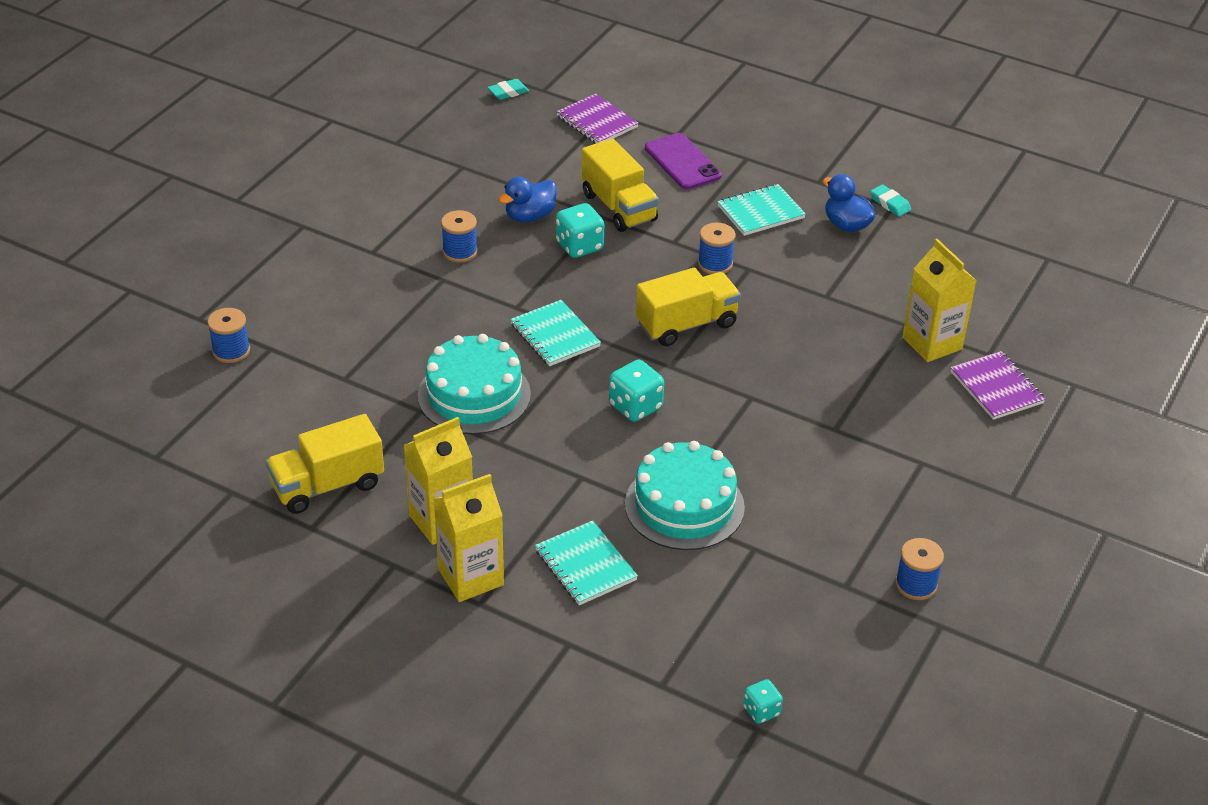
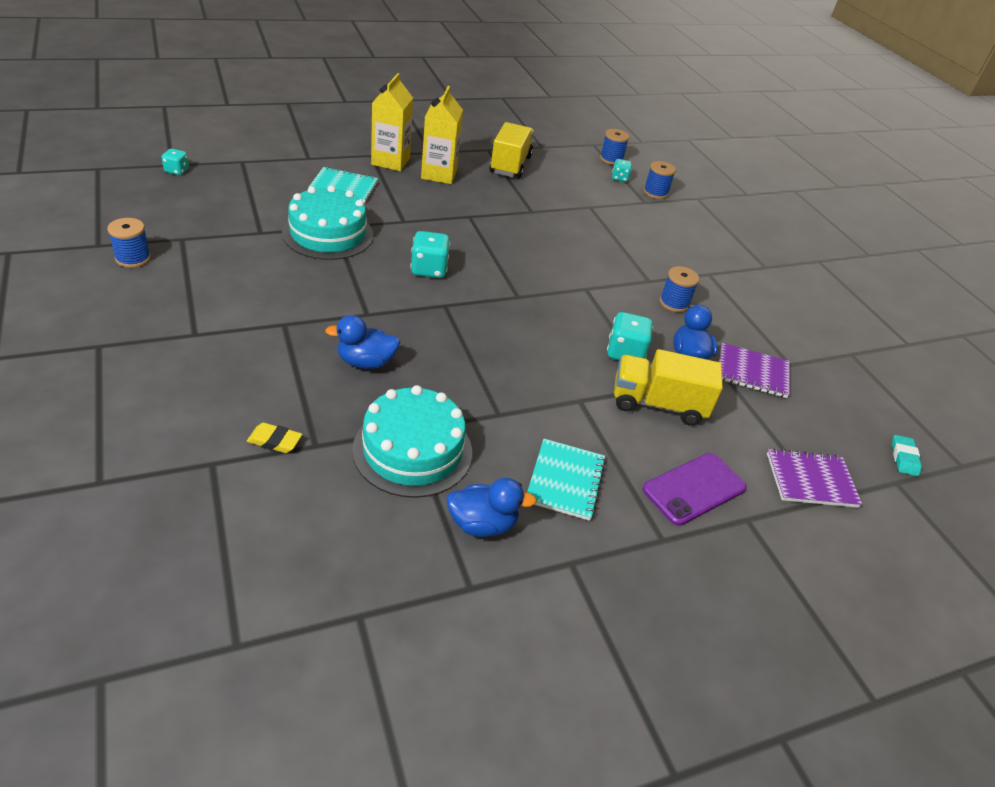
camera: 125 degrees right, 0 degrees up
(231, 391) = (619, 178): none -> turquoise dice
(474, 395) = (520, 231): turquoise cake -> turquoise cake (412, 450)
(555, 335) = (537, 284): turquoise notebook -> none
(682, 162) = (694, 489): purple phone -> purple phone turned 45 degrees counterclockwise
(686, 324) = (475, 339): yellow truck -> none
(715, 264) = (526, 401): blue spool -> blue spool (611, 159)
(802, 358) = (366, 362): none -> blue duck
(890, 203) = (476, 590): turquoise eraser -> none
(932, 343) = (274, 441): yellow carton -> yellow eraser
(996, 387) = (178, 432): purple notebook -> purple notebook (752, 372)

